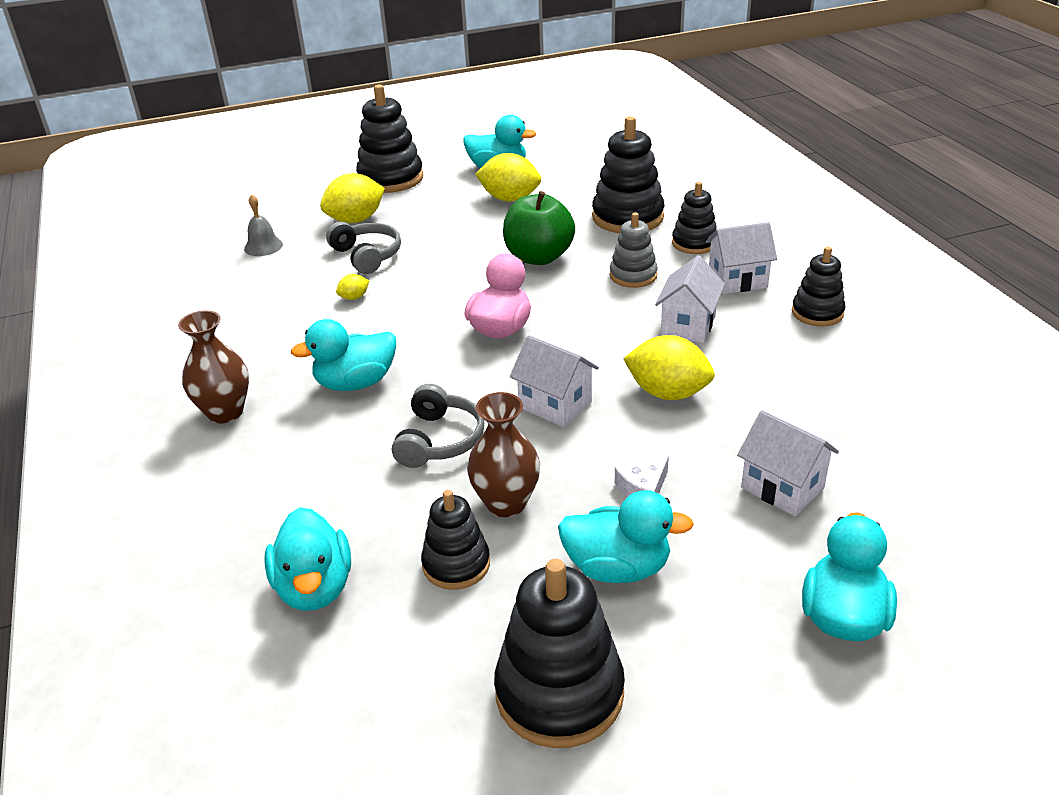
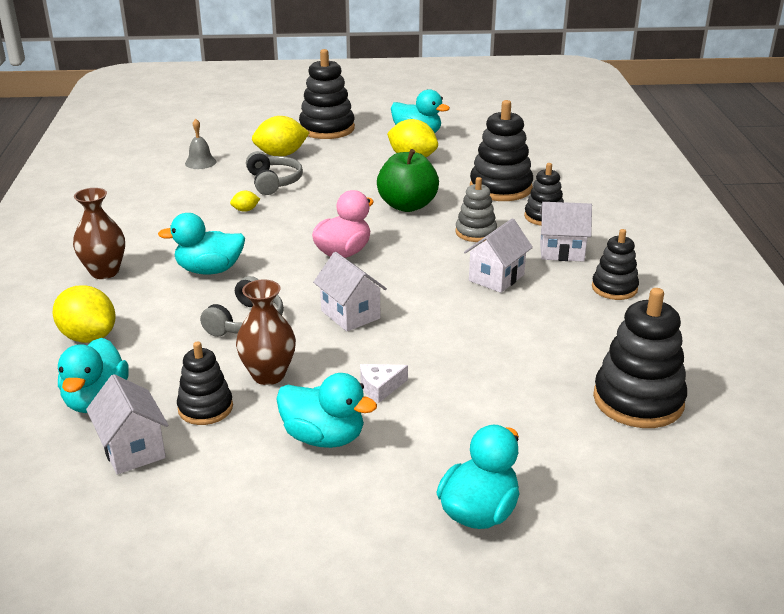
camera: 15 degrees right, 5 degrees down
(559, 693) = (226, 509): black stacking toy -> black stacking toy (638, 400)
(668, 393) = (446, 324): yellow lemon -> yellow lemon (88, 337)
(782, 488) = (493, 411): white house -> white house (133, 450)

